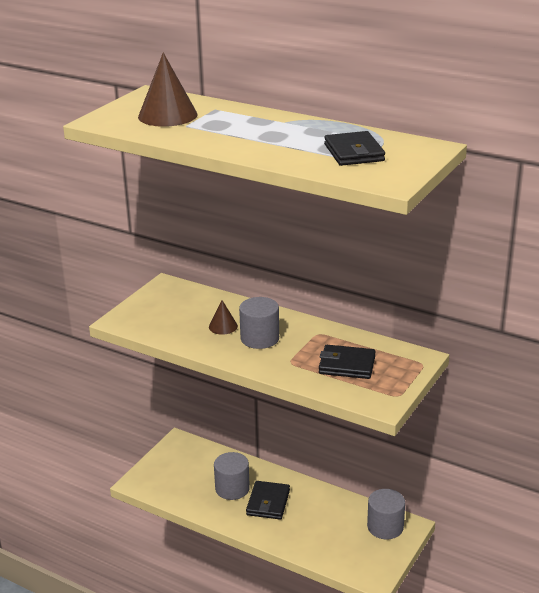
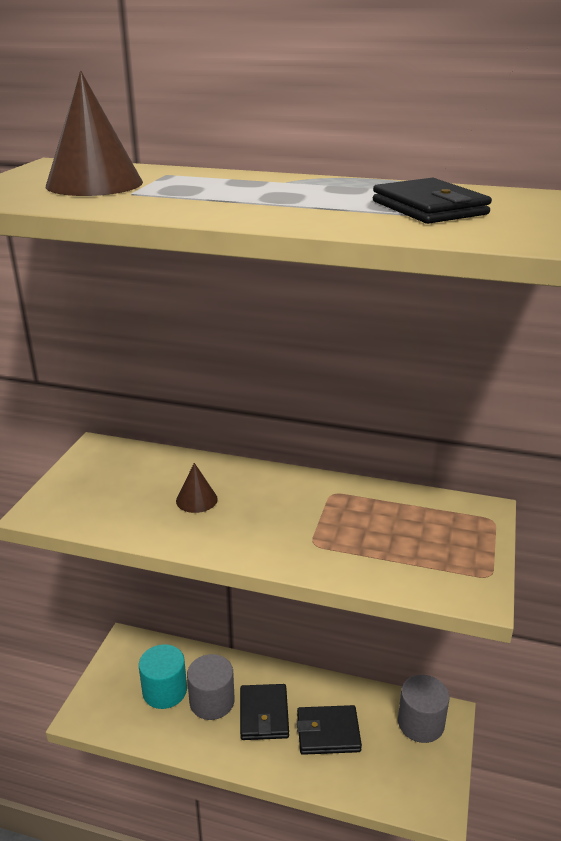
camera: 15 degrees left, 0 degrees up
(199, 476) = (165, 691): none -> turquoise cylinder
(260, 338) = (255, 511): grey cylinder -> none
(347, 365) = (394, 536): black wallet -> black wallet (328, 733)

